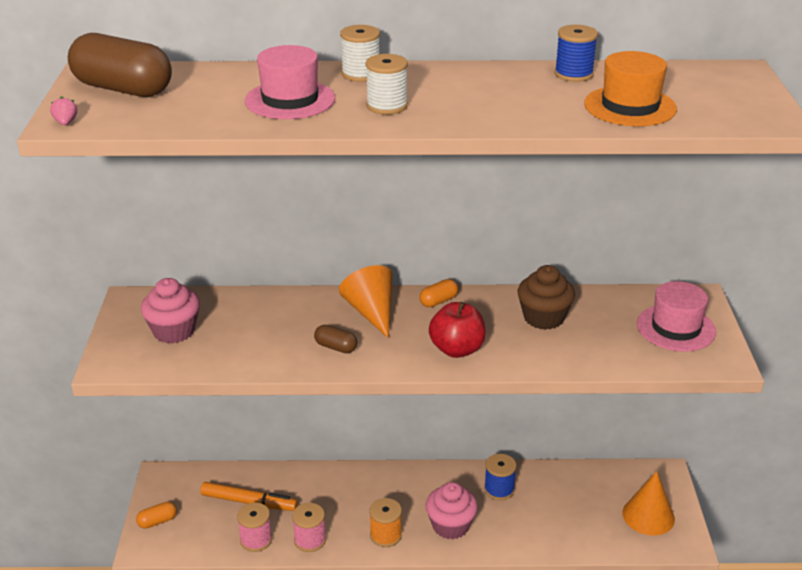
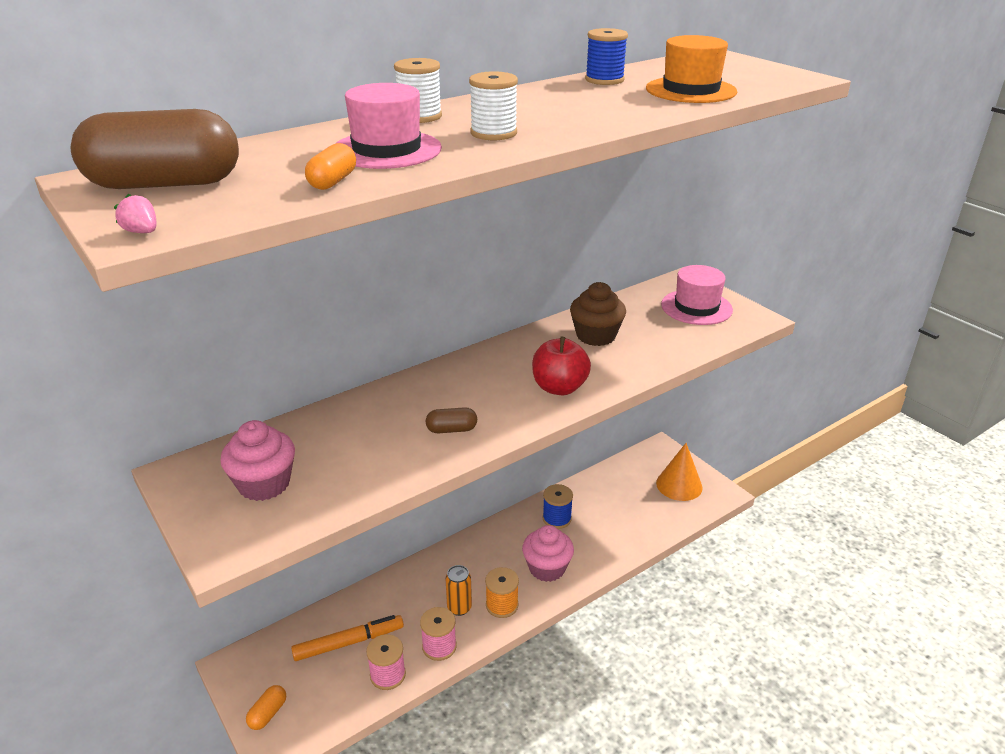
camera: 35 degrees left, 0 degrees up
(351, 519) = (459, 608): none -> orange can
(371, 312) = (448, 386): orange cone -> none
(438, 301) = (496, 354): orange capsule -> orange capsule (333, 181)

